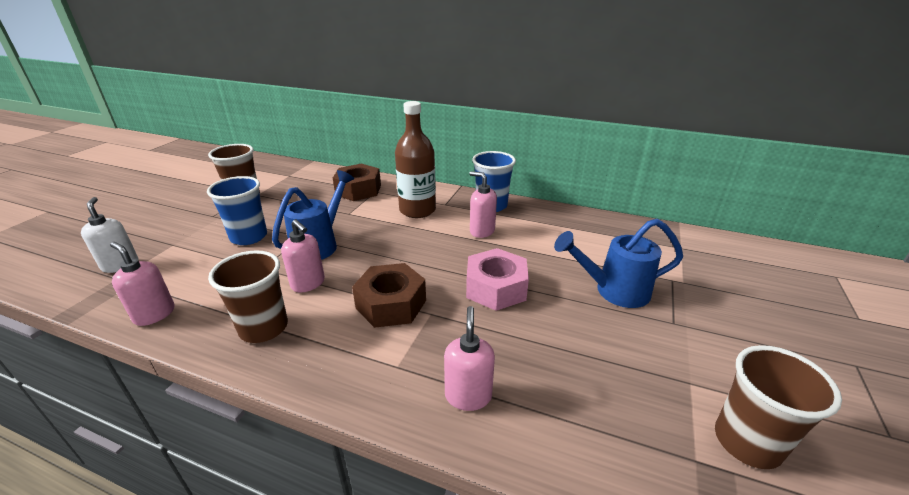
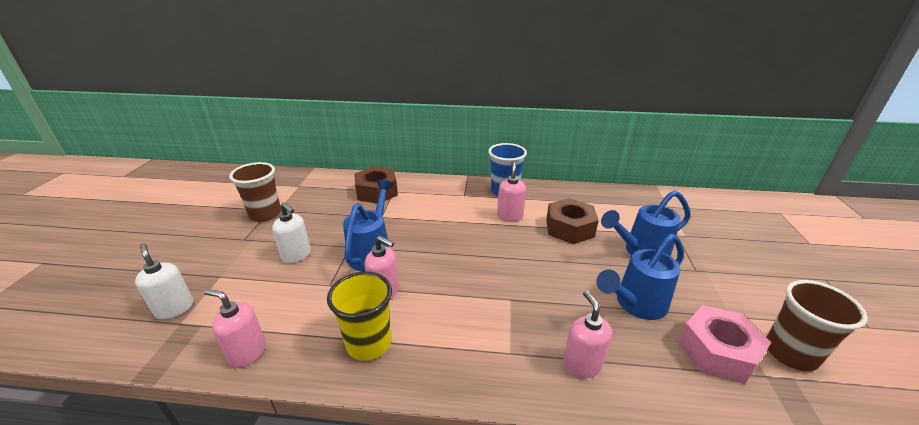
camera: 15 degrees left, 0 degrees up
(249, 237) = (296, 255): blue cup -> white soap dispenser
(264, 328) = (369, 343): brown cup -> yellow cup
(391, 304) = (471, 297): brown nut -> brown nut (569, 228)
(417, 210) = (443, 204): brown bottle -> none
(482, 231) = (510, 216): pink soap dispenser -> pink soap dispenser turned 75 degrees clockwise
(496, 288) = (550, 266): pink nut -> pink nut (717, 351)
(571, 346) = (635, 305): none -> blue watering can

